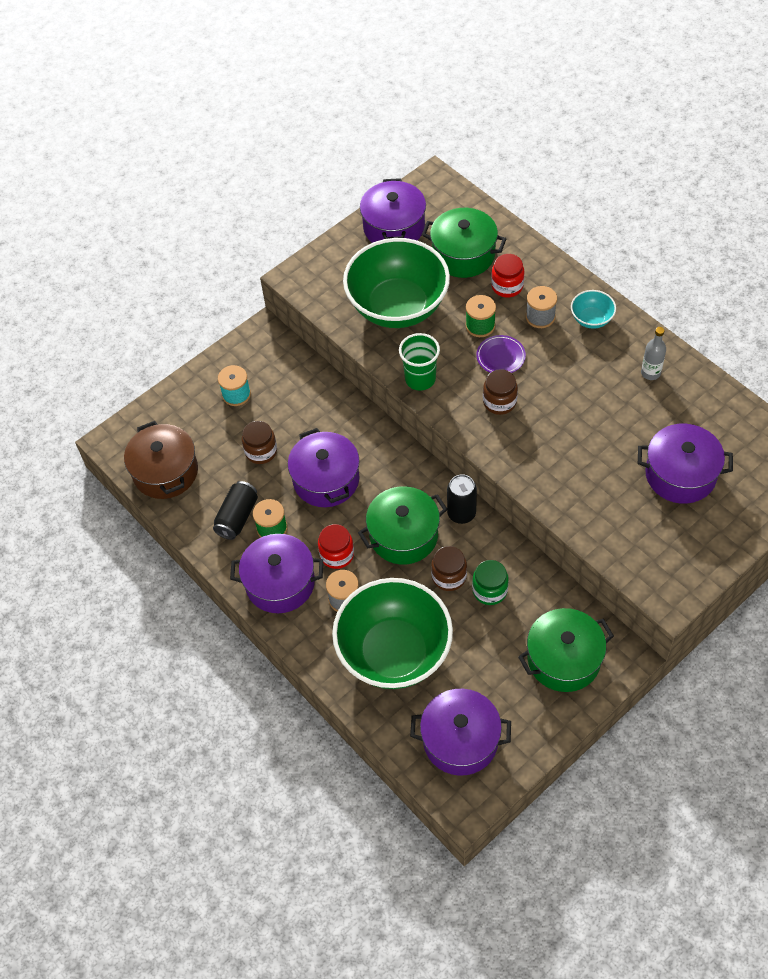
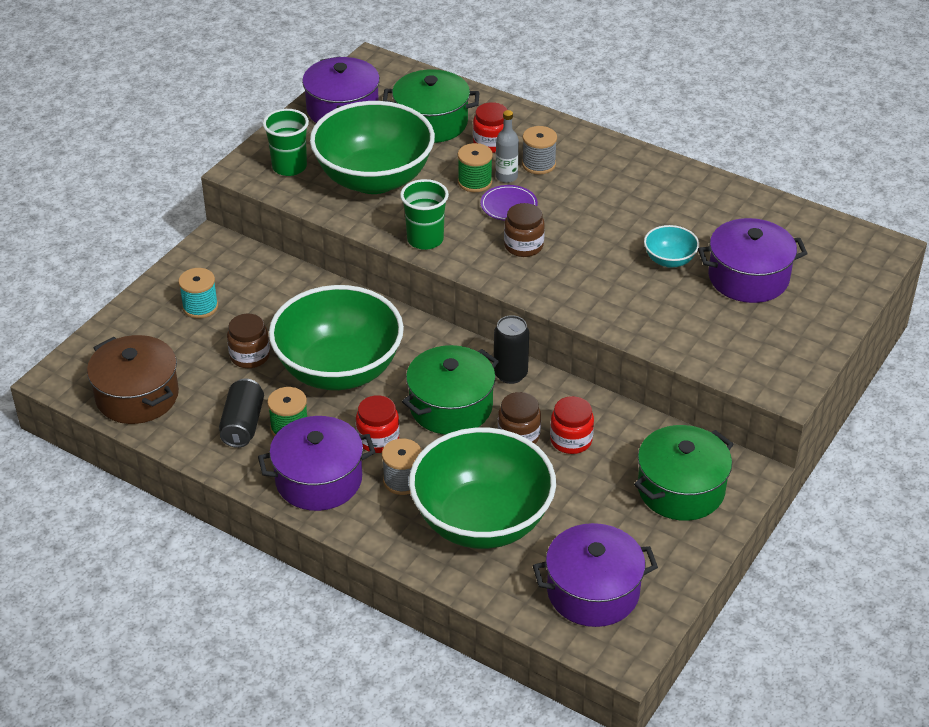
camera: 20 degrees left, 15 degrees down
(326, 480) = (339, 370): purple pot -> green bowl
(333, 281) = (289, 167): none -> green cup
(490, 590) = (571, 440): green jar -> red jar
(591, 319) = (596, 158): turquoise bowl -> turquoise bowl (669, 260)
(650, 373) = (679, 194): grey bottle -> grey bottle (506, 177)

